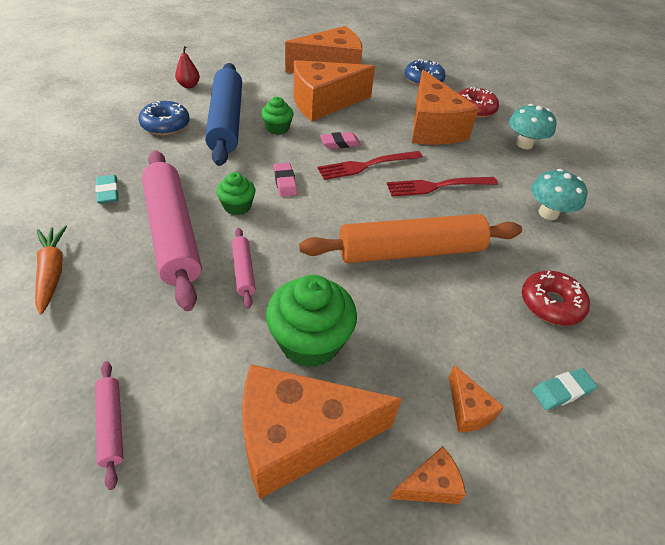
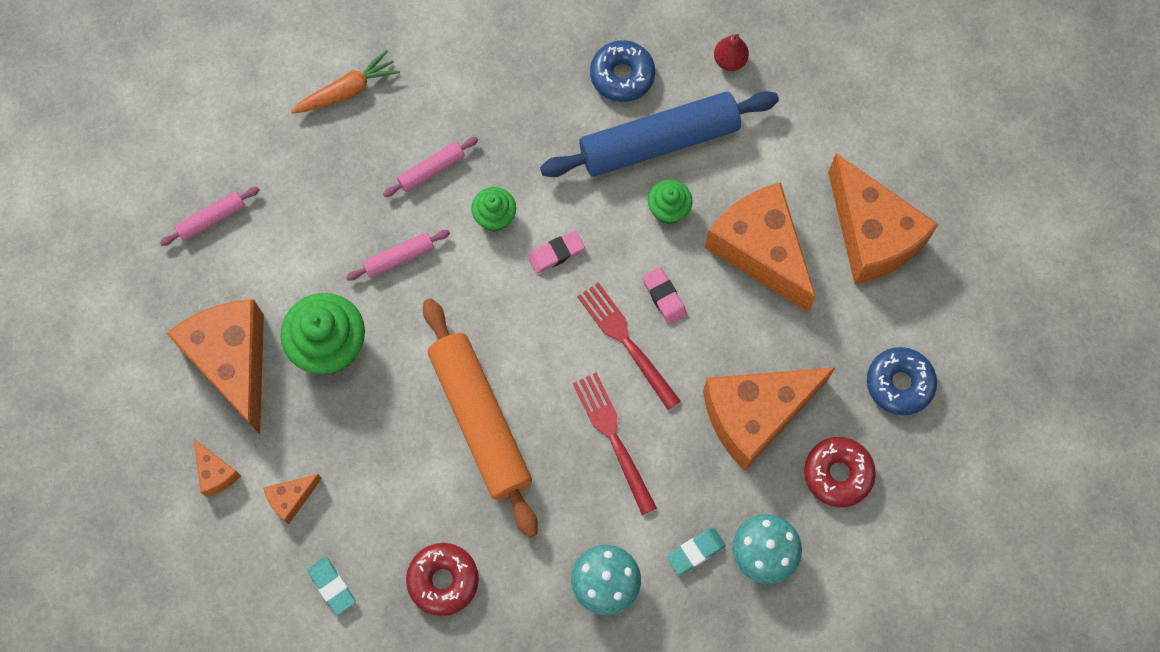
camera: 80 degrees right, 25 degrees up
(108, 192) = (474, 78): turquoise eraser -> turquoise eraser (695, 551)
(173, 233) = (431, 170): pink rolling pin -> pink rolling pin, size x0.44

